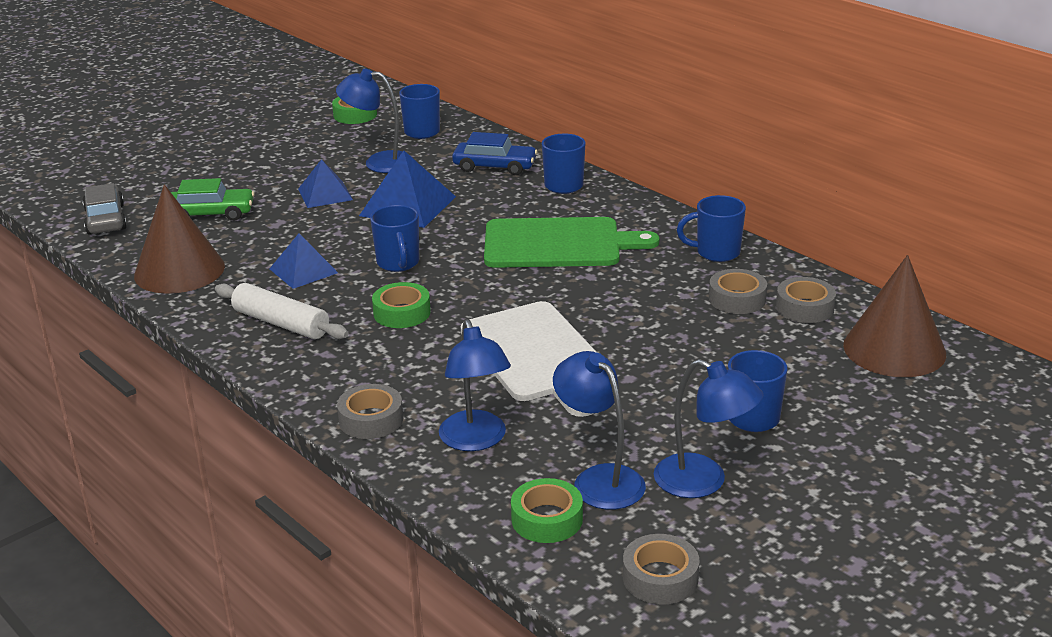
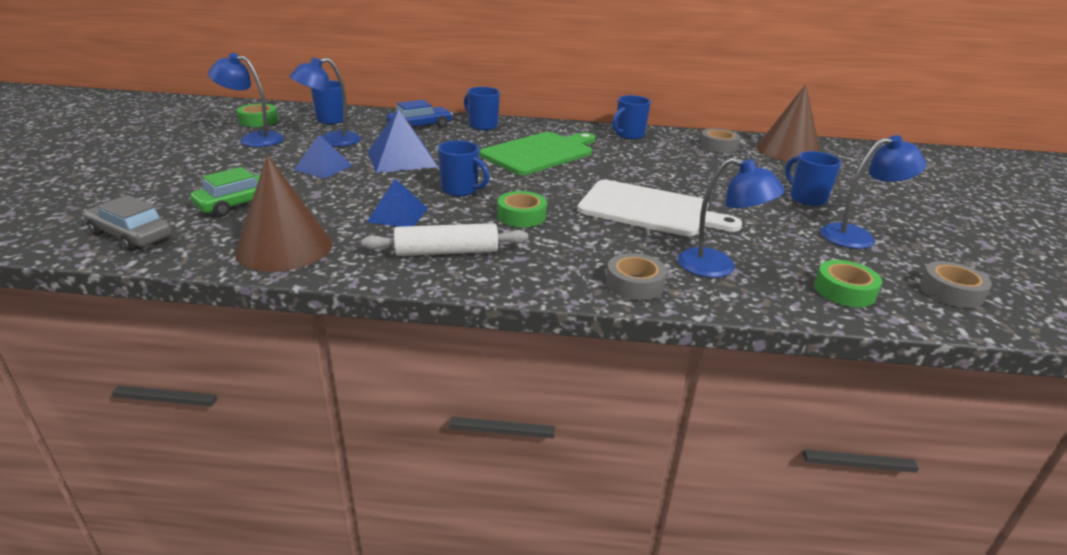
camera: 45 degrees left, 0 degrees up
(599, 479) = (817, 257): blue lamp -> blue lamp (253, 139)
(737, 299) = (683, 151): grey tape -> none

